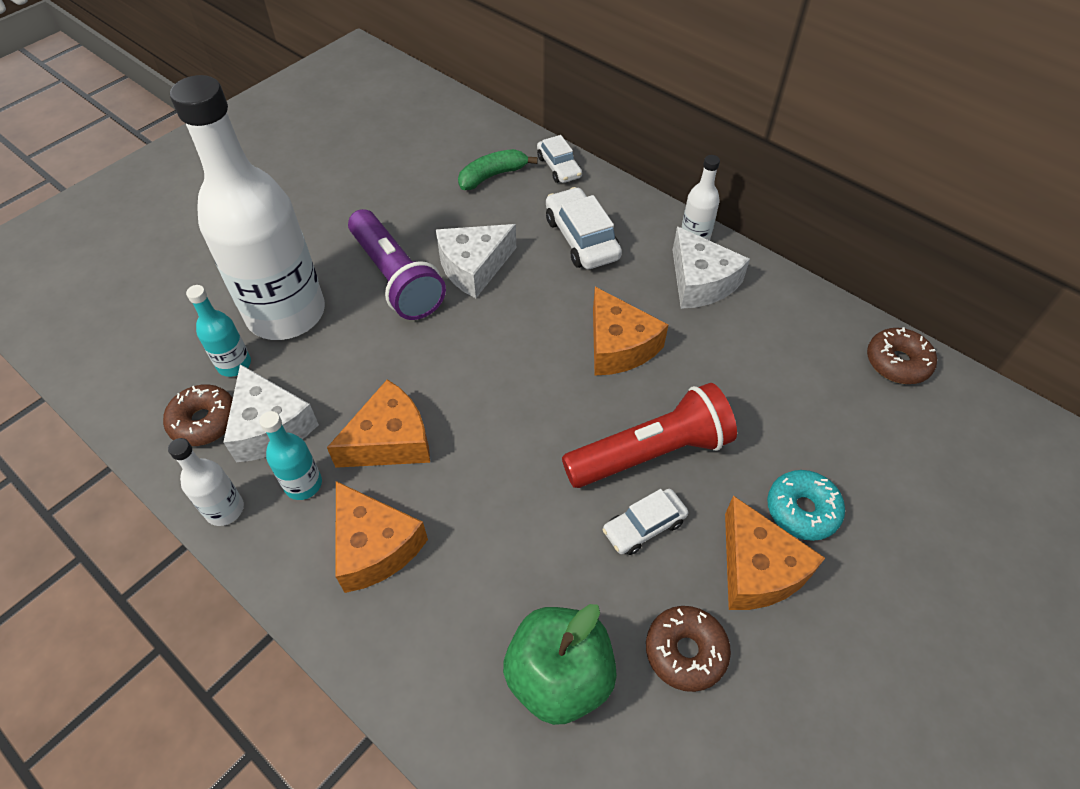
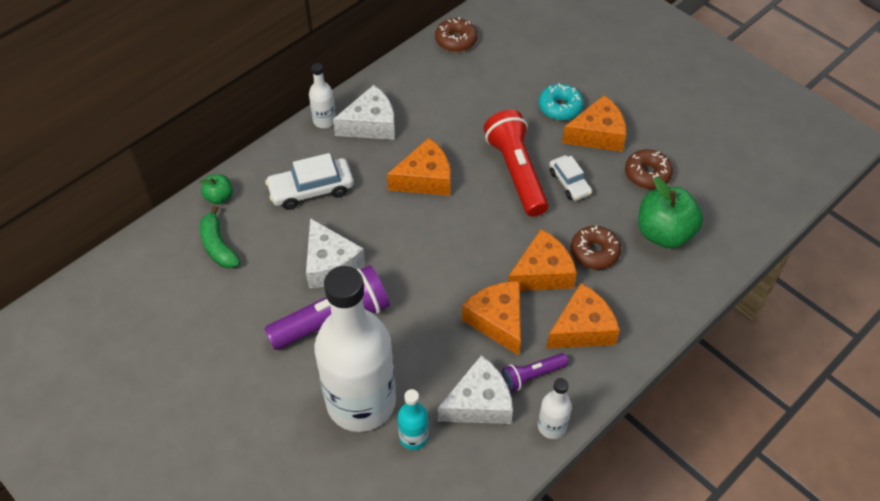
camera: 85 degrees left, 0 degrees up
(204, 421) = (471, 452): brown donut -> brown donut (594, 252)
(303, 484) = (532, 375): turquoise bottle -> purple flashlight
(470, 492) = (542, 273): none -> orange cheese
(559, 167) = (219, 197): white car -> green apple

